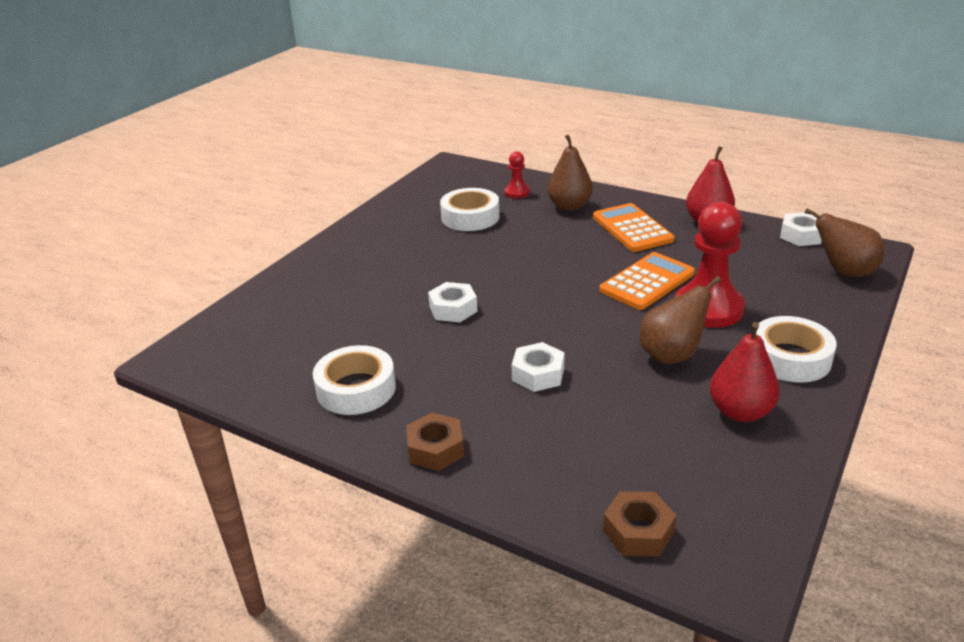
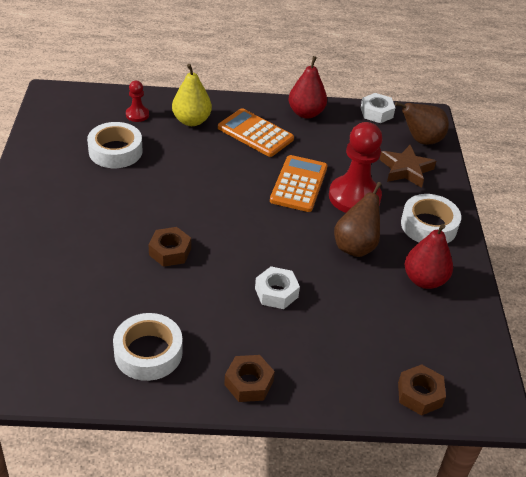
camera: 35 degrees left, 10 degrees up
(453, 309) = (170, 251): white nut -> brown nut
(569, 206) = (191, 121): brown pear -> yellow pear
(800, 296) = (406, 170): none -> brown star

